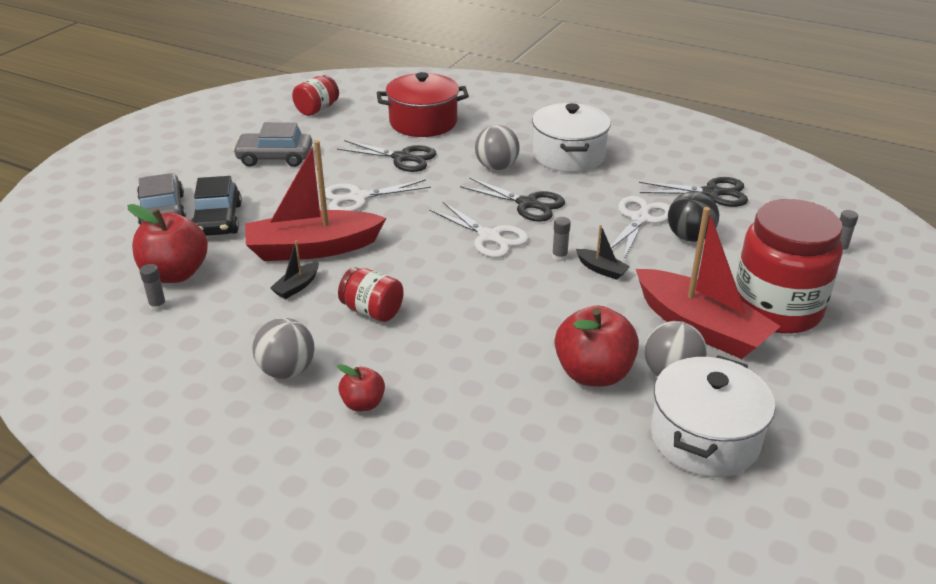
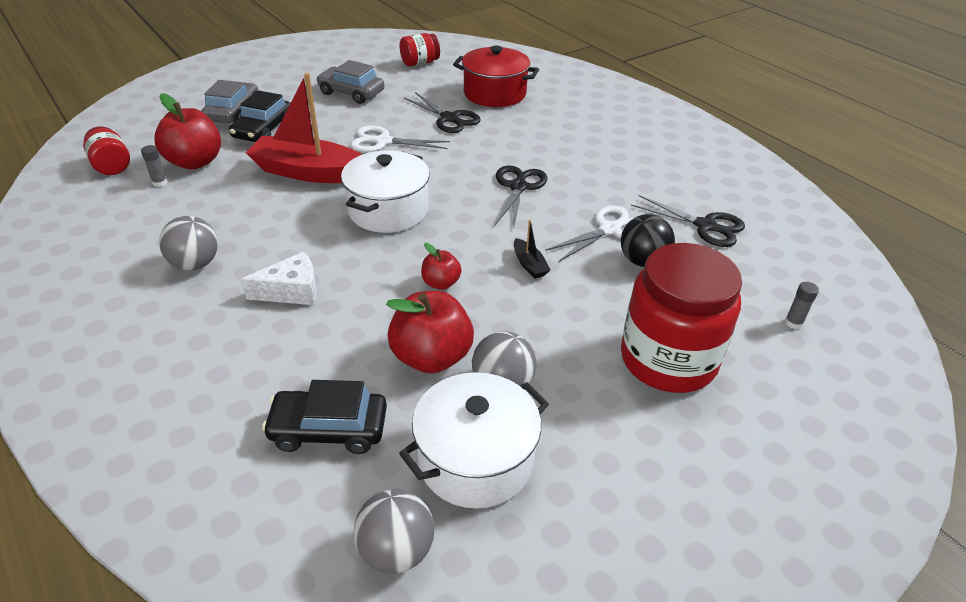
camera: 25 degrees right, 5 degrees up
(297, 286) = (268, 199): black boat -> none
(363, 404) = (222, 312): red apple -> red apple (441, 283)
(372, 311) = (304, 237): red jar -> red jar (112, 166)
(411, 362) = (292, 291): none -> white cheese
(490, 237) = (458, 206): white scissors -> none
(496, 167) = (521, 147): grey ball -> grey ball (396, 551)
(528, 204) = (518, 186): black scissors -> black scissors turned 135 degrees counterclockwise
(559, 256) = (502, 241): grey glue stick -> none
(565, 463) = (329, 429): none -> black car
(568, 156) = (595, 154): white pot -> white pot (388, 210)
(700, 327) = (573, 350): red boat -> none

